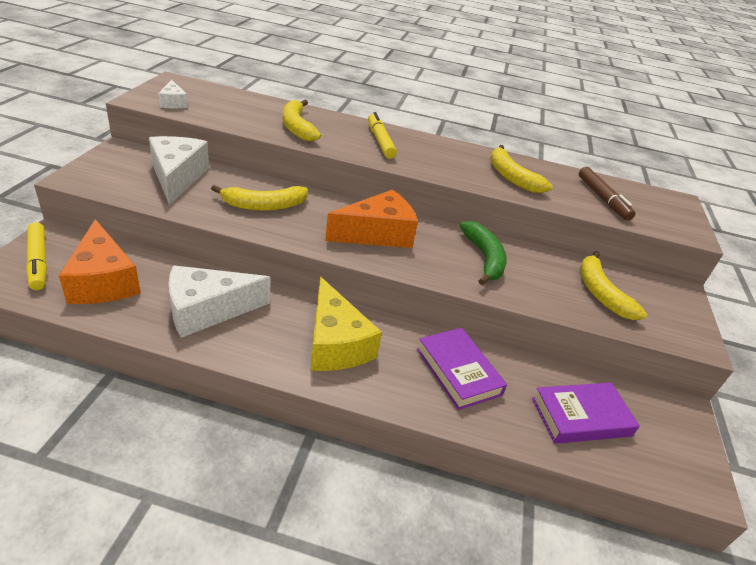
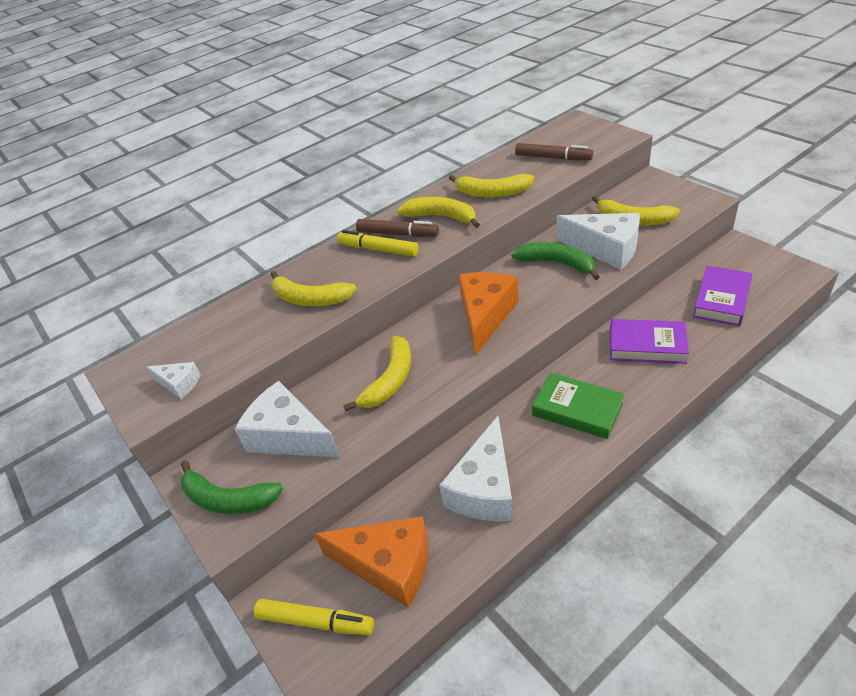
camera: 40 degrees left, 5 degrees up
(105, 170) = (228, 499): none -> green banana
(335, 343) = (577, 409): yellow cheese -> green book
(408, 145) = (398, 234): none -> brown marker
(450, 160) = (441, 217): none -> yellow banana
(537, 284) = (606, 249): none -> white cheese

